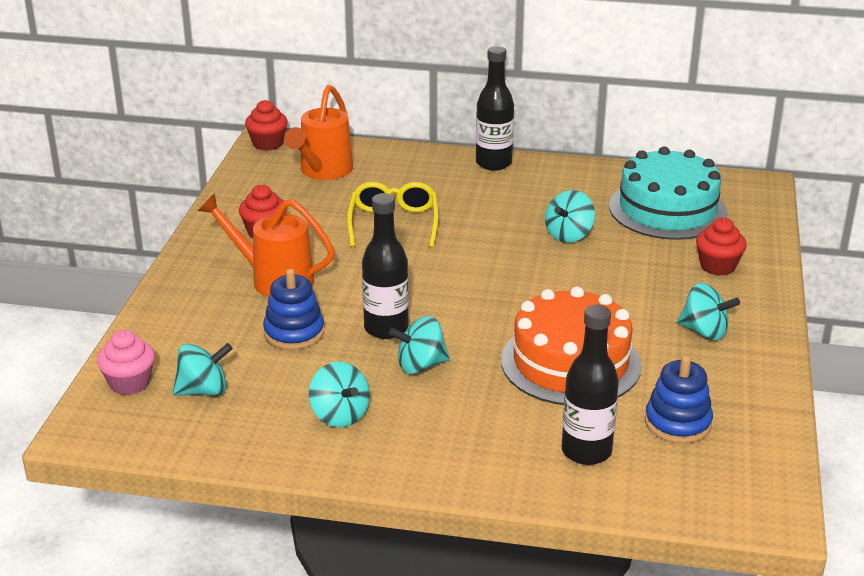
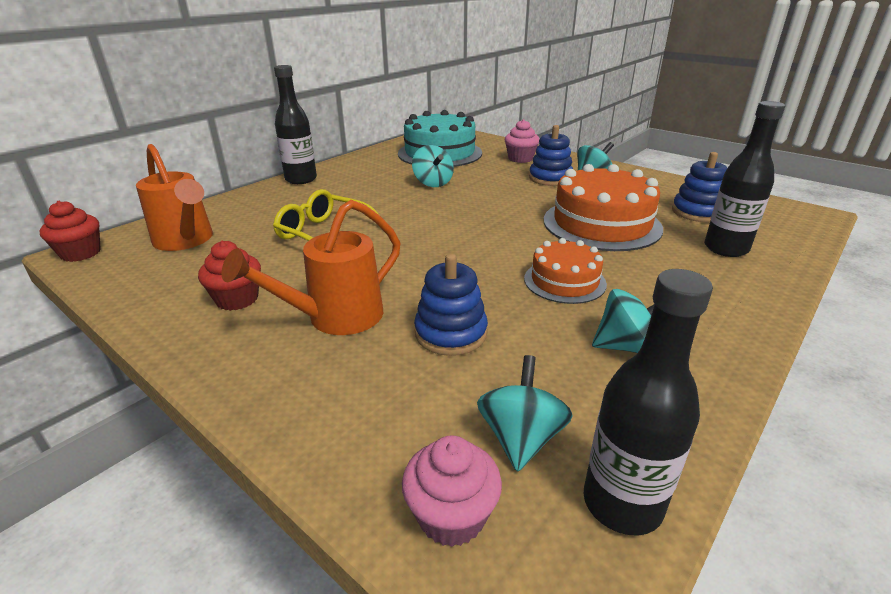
camera: 60 degrees left, 0 degrees up
(386, 328) = (490, 281): black bottle -> black bottle (622, 503)
(420, 365) = (564, 281): turquoise spinning top -> orange cake
(672, 302) = (550, 178): none -> blue stacking toy
(717, 266) = (520, 159): red cupcake -> pink cupcake

